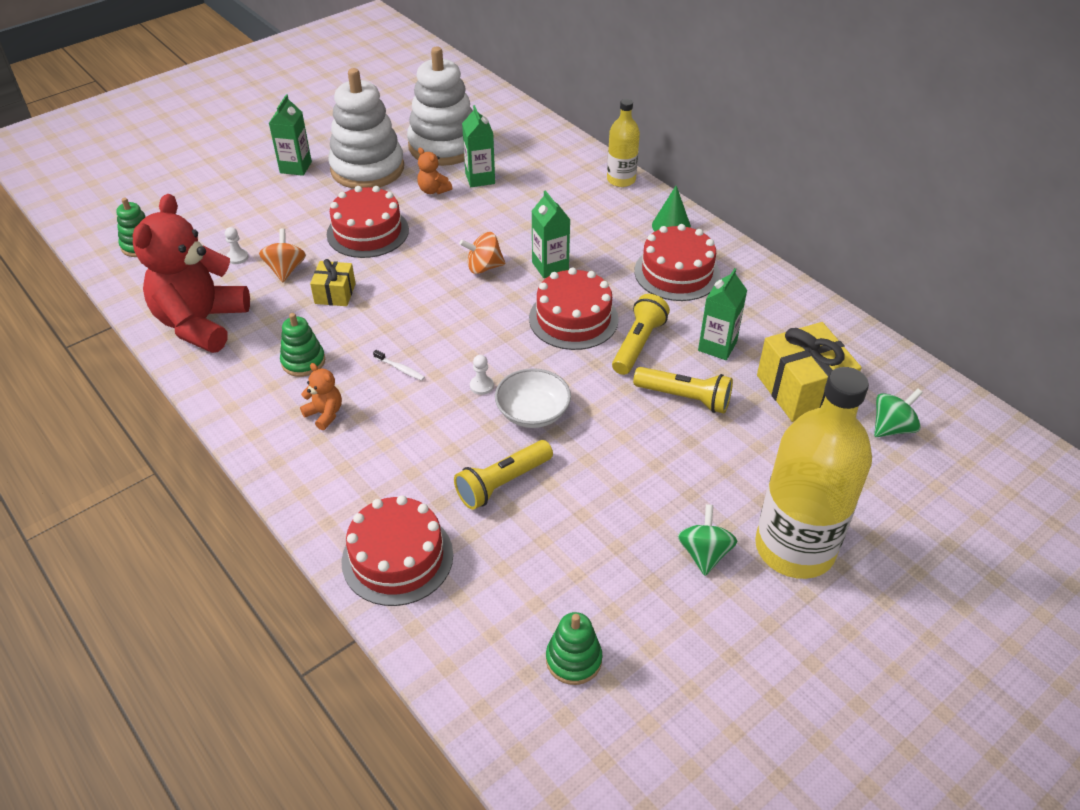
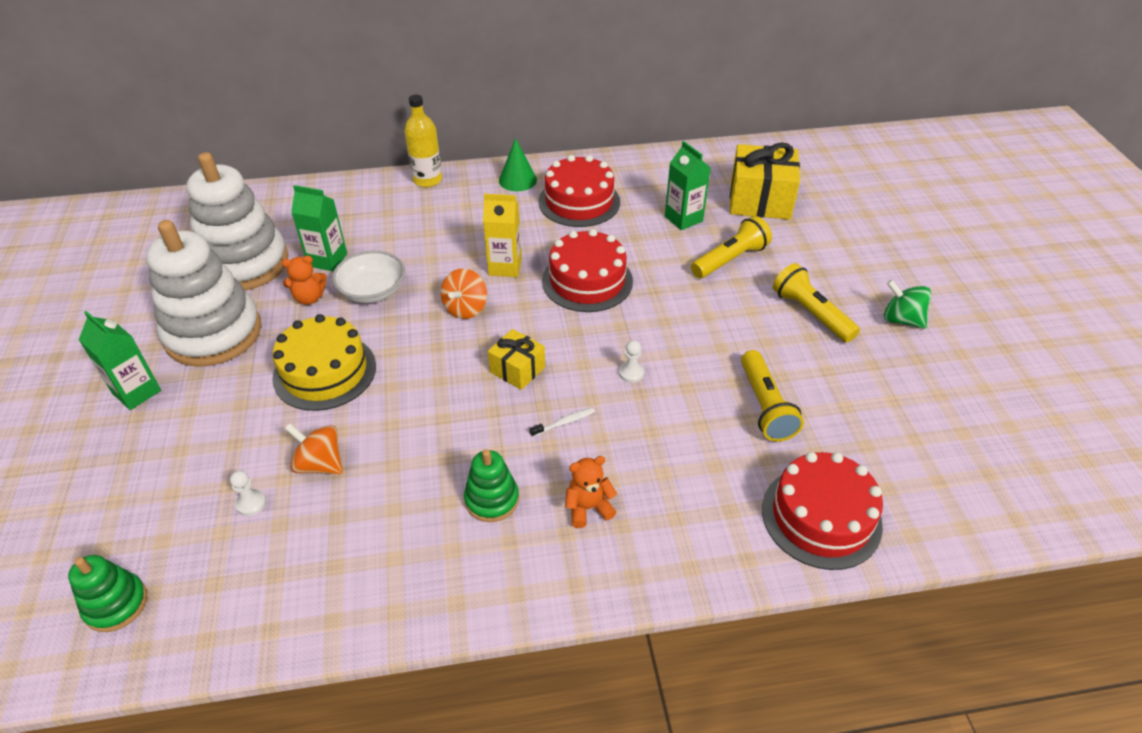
camera: 60 degrees left, 0 degrees up
(201, 323) = (343, 579): red teddy bear -> none
(335, 293) = (402, 434): yellow gift -> yellow gift (517, 369)
(367, 232) = (324, 372): red cake -> yellow cake
(533, 412) = (688, 352): white bowl -> white bowl (372, 291)
(550, 266) = (505, 267): green carton -> yellow carton
(573, 659) = (982, 438): green stacking toy -> none
(638, 344) = (649, 258): yellow flashlight -> yellow flashlight (811, 313)
(794, 548) = (915, 273): yellow bottle -> none
(892, 428) = (823, 180): green spinning top -> none

